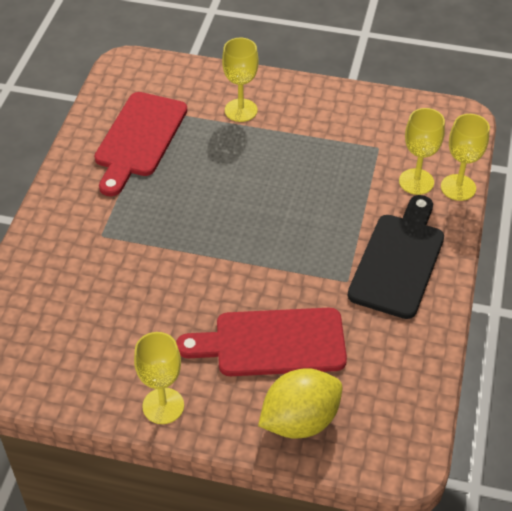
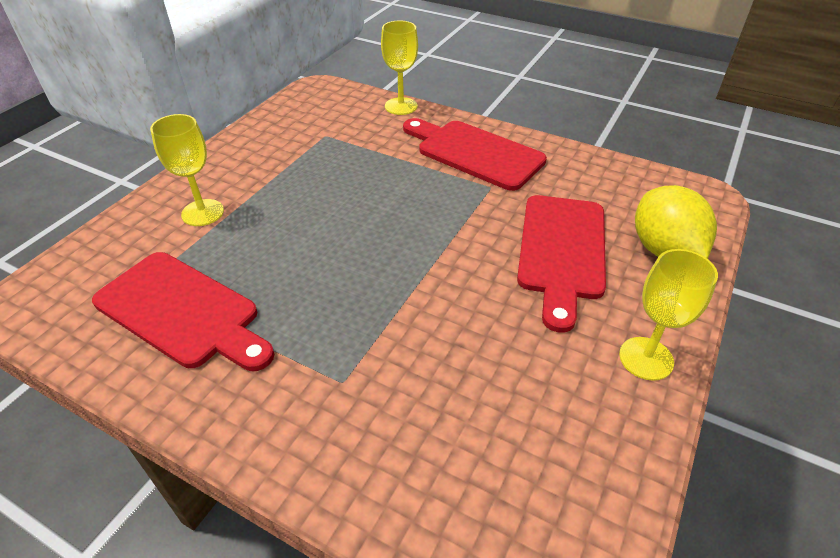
camera: 75 degrees left, 5 degrees down
(398, 260) = (475, 153): black cutting board -> red cutting board
(416, 182) = (382, 124): yellow goblet -> none

